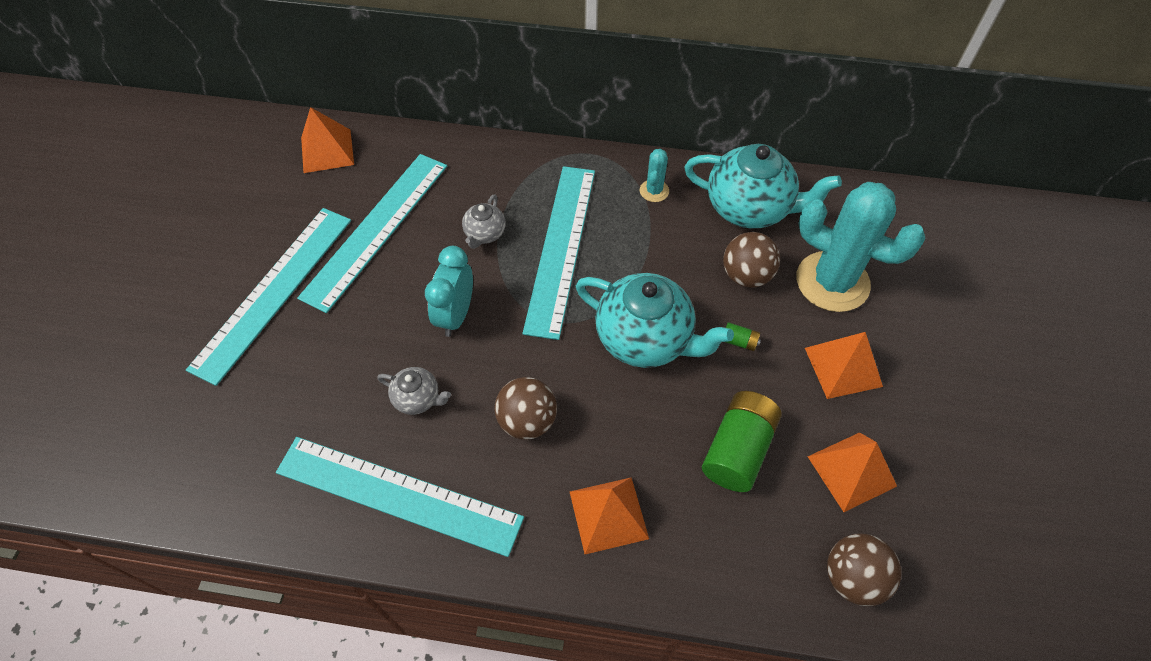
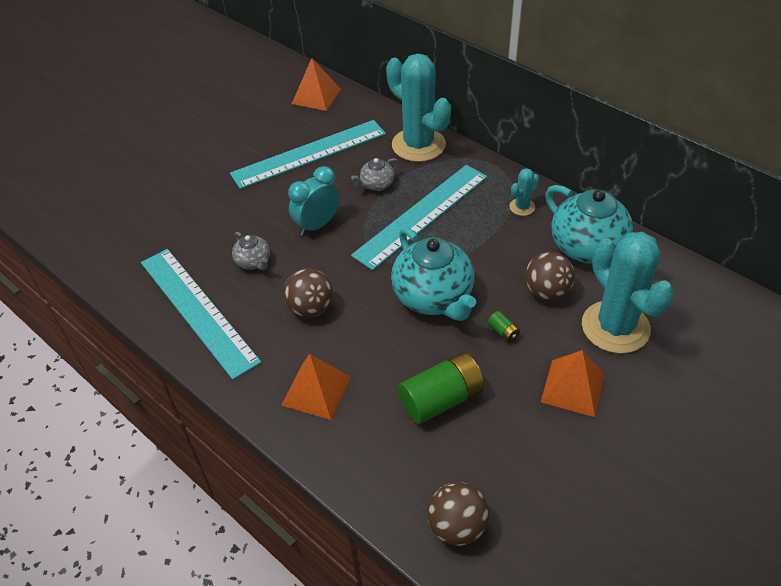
camera: 35 degrees right, 10 degrees down
(273, 291) = (220, 163): turquoise ruler -> none
(493, 164) = (418, 145): none -> turquoise cactus
(851, 471) = (518, 459): orange pyramid -> none

